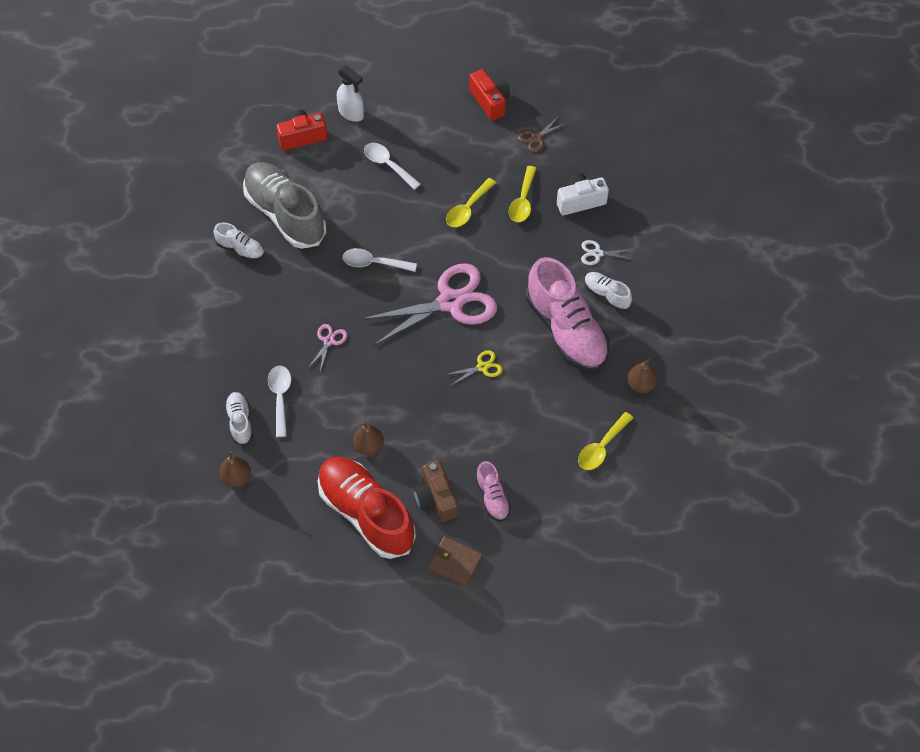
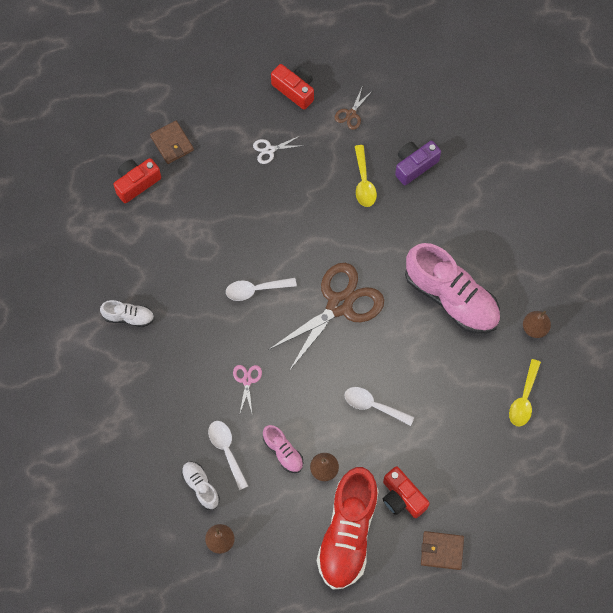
camera: 20 degrees left, 10 degrees up
(285, 214) = (154, 268): grey shoe -> none
(351, 113) = (172, 143): white spray bottle -> brown wallet
(366, 513) = (348, 533): red shoe -> red shoe turned 105 degrees counterclockwise
(387, 165) = (227, 186): white spoon -> white spoon (373, 405)
(436, 498) = (402, 497): brown camera -> red camera
(450, 302) = (339, 305): pink scissors -> brown scissors
(467, 209) = (318, 207): yellow spoon -> none
(482, 367) = (392, 358): yellow scissors -> none
(492, 497) = (449, 479): pink shoe -> pink shoe (283, 452)
(580, 201) = (414, 165): white camera -> purple camera
(597, 253) = (449, 213): white scissors -> white scissors (270, 150)
(606, 295) = (473, 251): white shoe -> none

